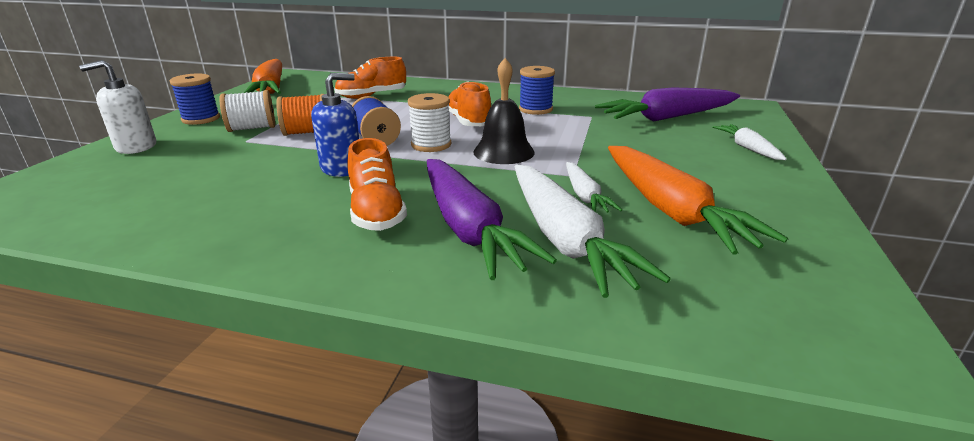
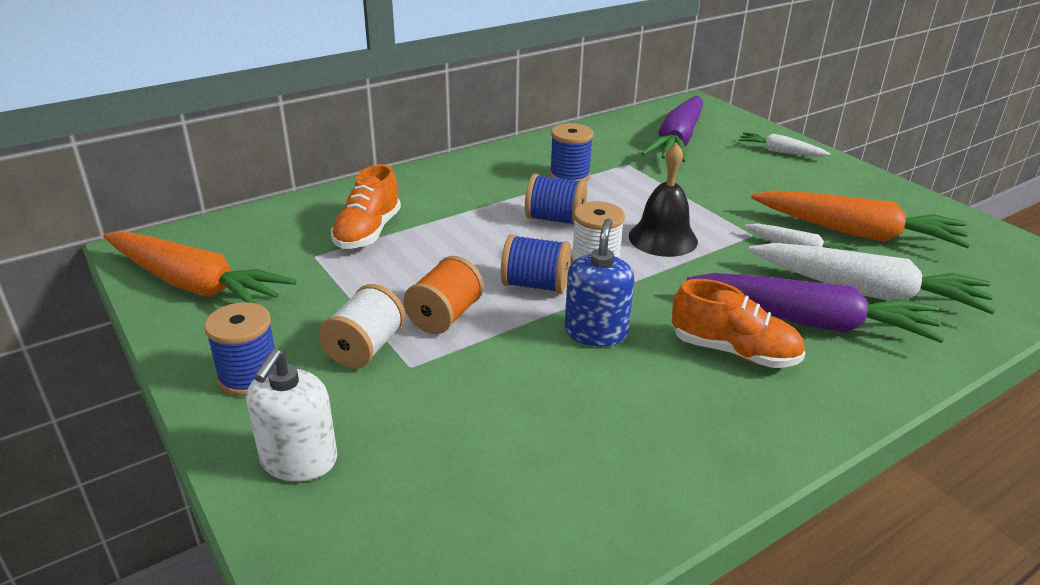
camera: 50 degrees left, 5 degrees up
(468, 122) = (555, 219): orange shoe -> blue spool

